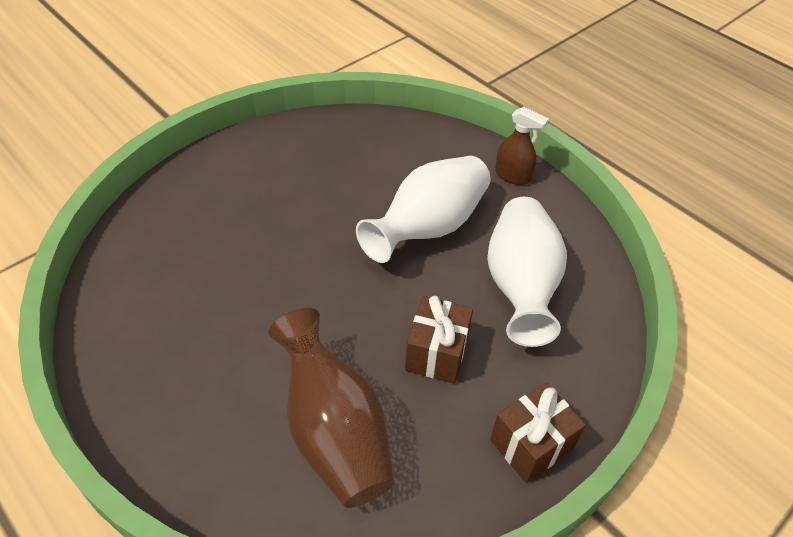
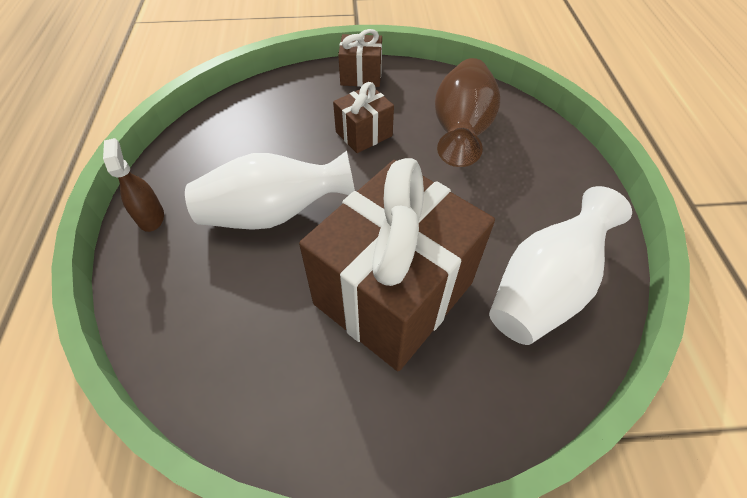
camera: 140 degrees left, 5 degrees up
(279, 226) = (393, 293): none -> brown gift
(520, 286) = (266, 139): white vase -> white vase (544, 288)

